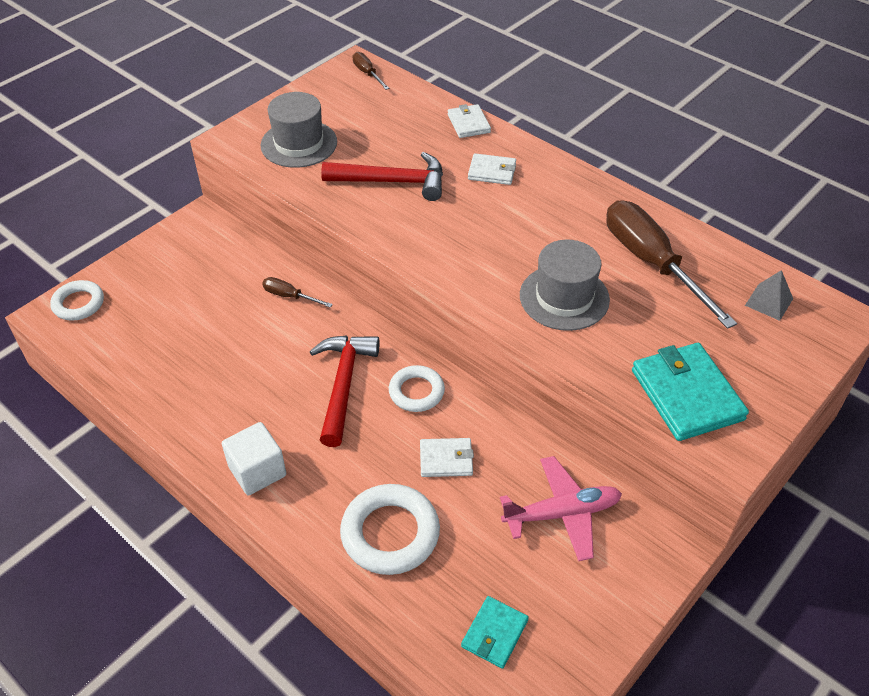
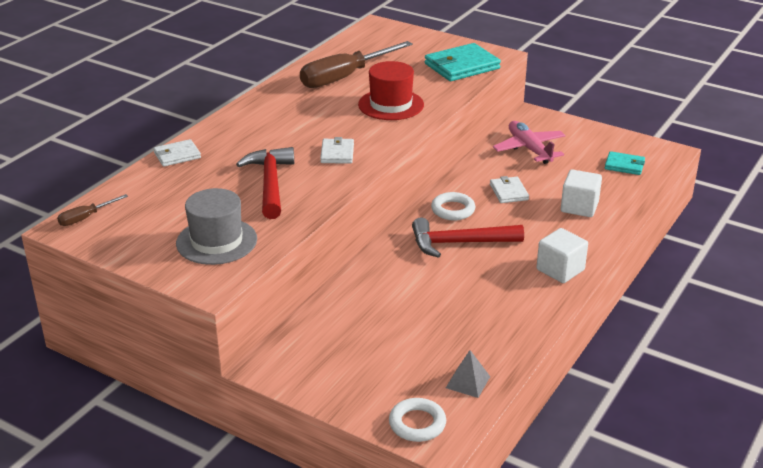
camera: 100 degrees left, 15 degrees down
(289, 296) = (367, 286): brown screwdriver -> none
(390, 533) = (579, 207): white ring -> white cube
(492, 171) = (248, 140): white wallet -> white wallet (337, 153)
(564, 297) = (391, 105): grey hat -> red hat
(769, 302) = (370, 43): grey pyramid -> grey pyramid (468, 382)

